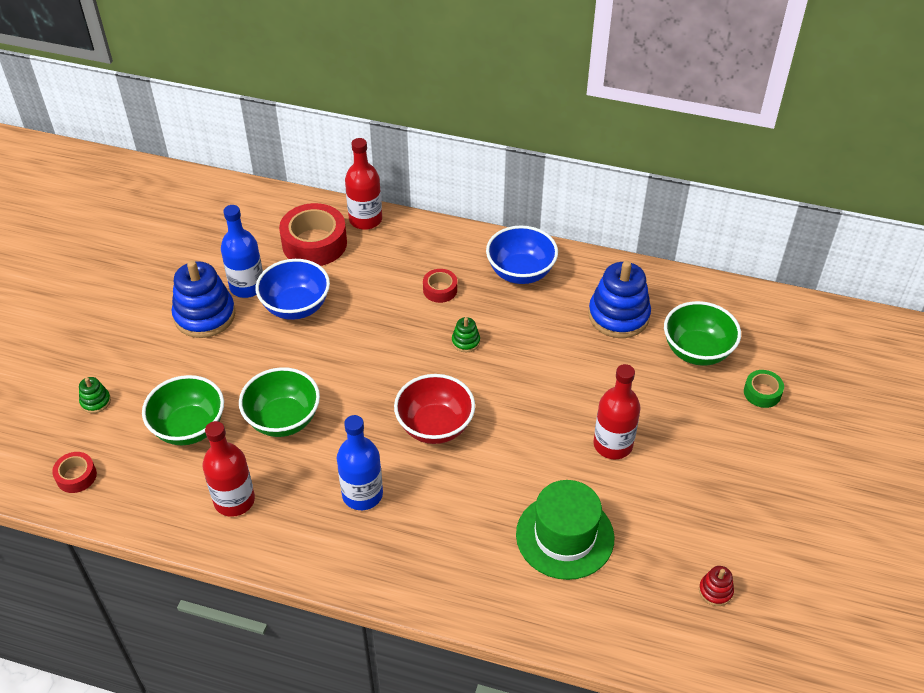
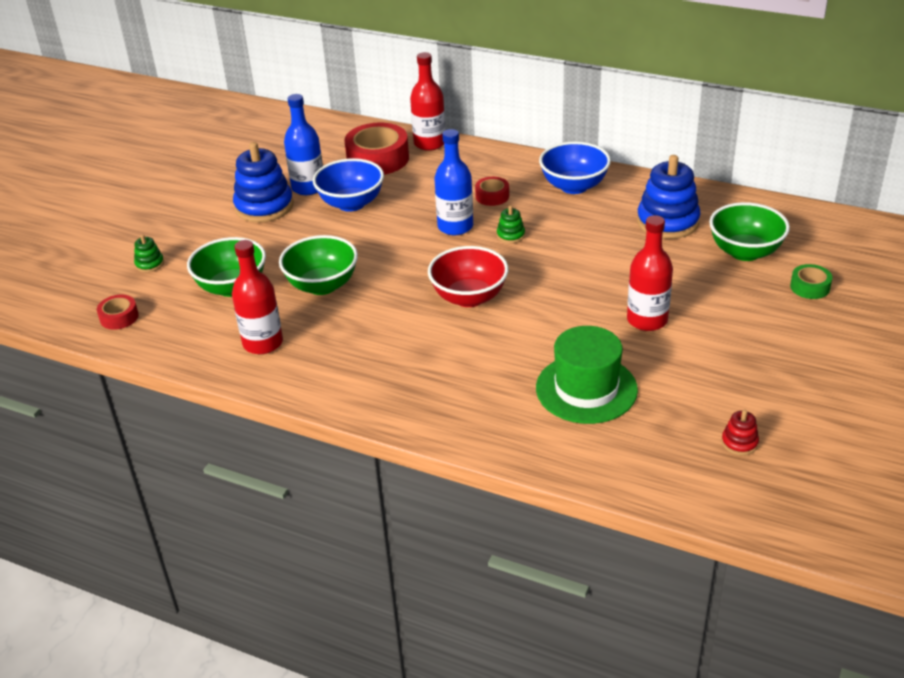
camera: 10 degrees right, 10 degrees down
(362, 494) = (387, 345): blue bottle -> blue bottle (455, 227)

